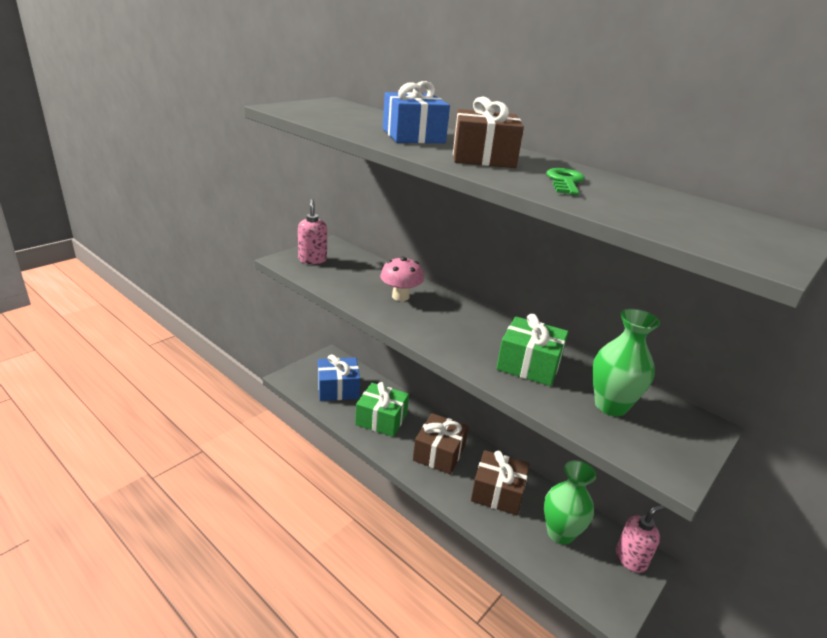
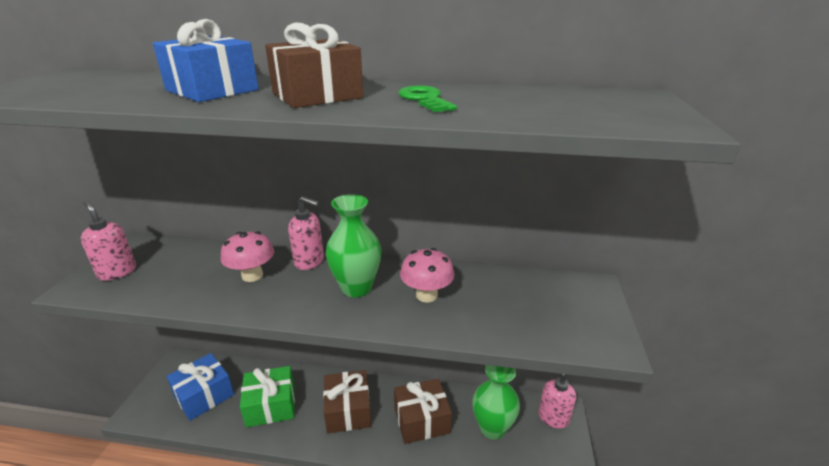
camera: 30 degrees left, 0 degrees up
(450, 303) = (309, 262): none -> pink soap dispenser
(529, 365) = (426, 295): green gift -> pink mushroom
(610, 406) = (519, 304): green vase -> green vase (356, 288)

